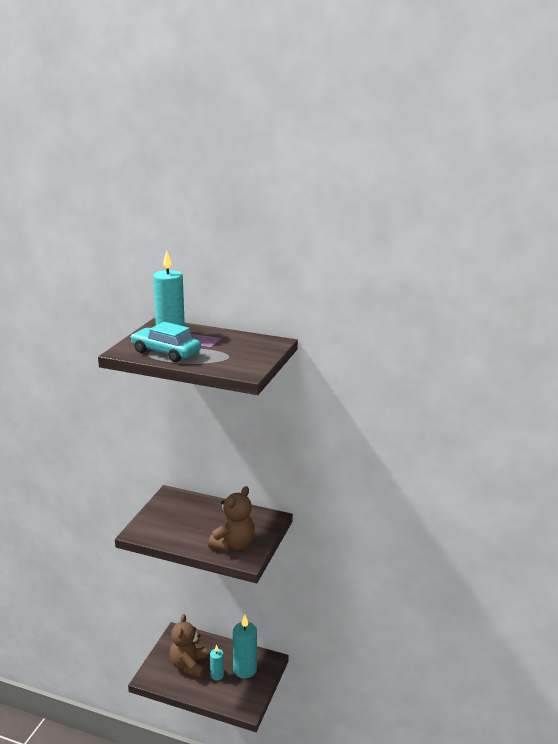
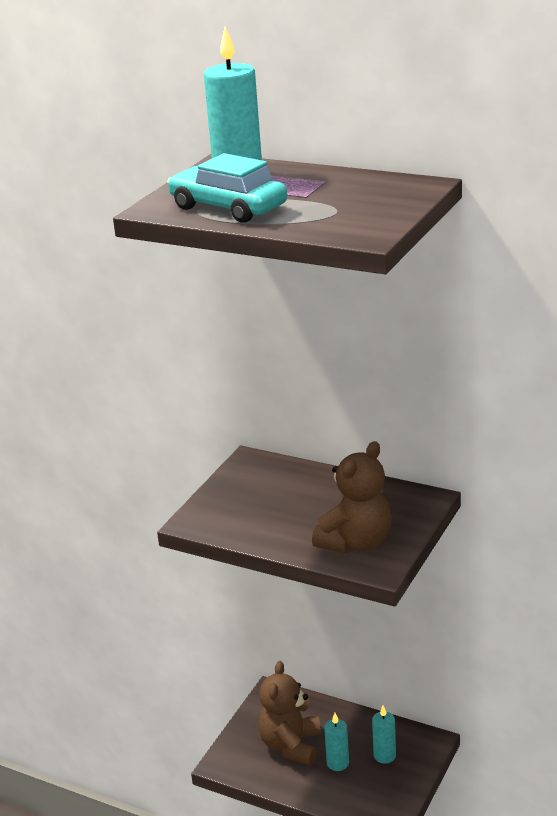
camera: 10 degrees right, 5 degrees up
(245, 669) = (384, 755): turquoise candle -> turquoise candle, size x0.56

